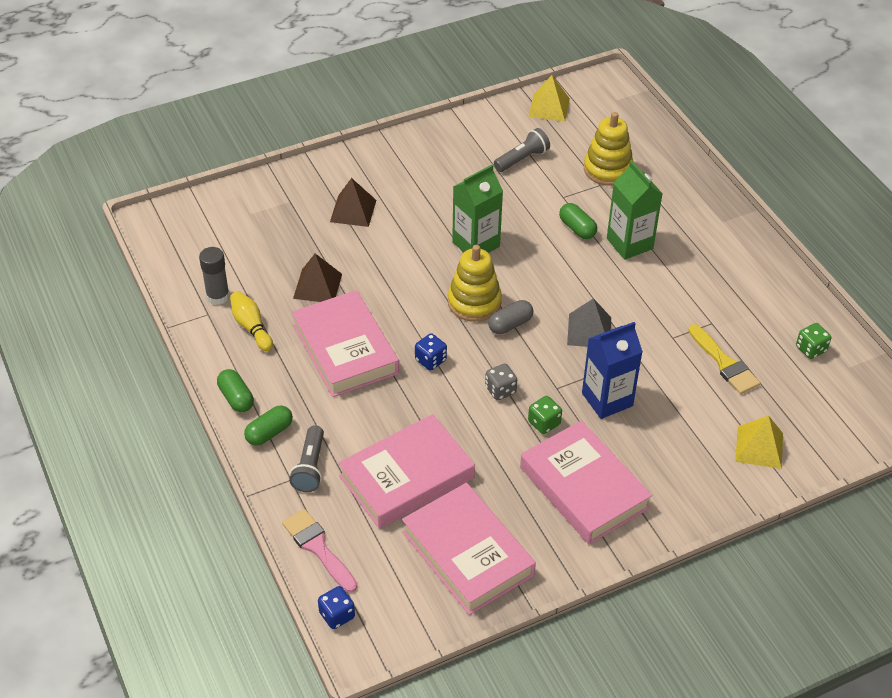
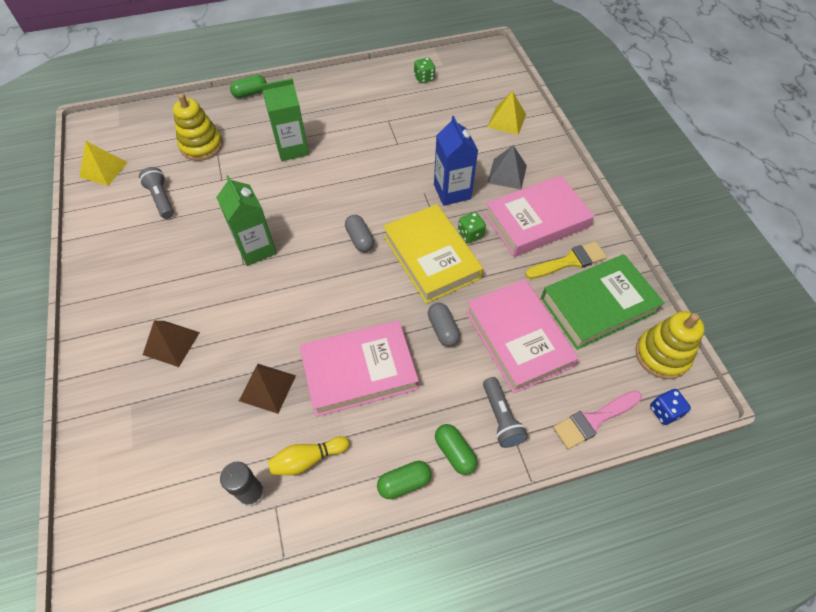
camera: 80 degrees left, 10 degrees up
(310, 467) = (501, 418): grey flashlight -> grey flashlight turned 60 degrees clockwise
(406, 410) = (443, 329): none -> grey capsule
(430, 360) = (388, 303): blue dice -> none
(467, 553) = (598, 305): pink book -> green book
(474, 302) = (327, 260): yellow stacking toy -> yellow stacking toy (662, 355)
(500, 390) = (431, 257): grey dice -> yellow book
(577, 228) = (263, 177): green capsule -> green capsule (250, 93)
(589, 331) = (379, 190): grey pyramid -> grey pyramid (507, 174)
(724, 363) = (428, 121): yellow brush -> yellow brush (569, 261)

